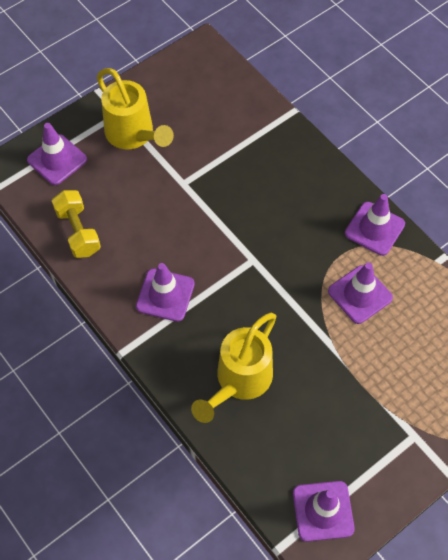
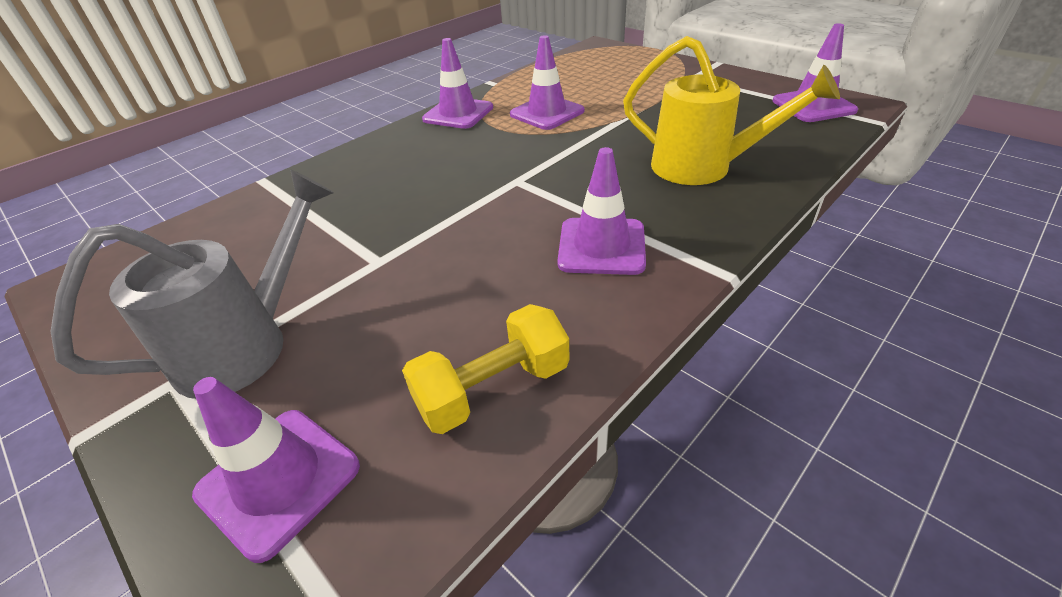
camera: 95 degrees left, 20 degrees down
(133, 135) = (246, 345): yellow watering can -> grey watering can

